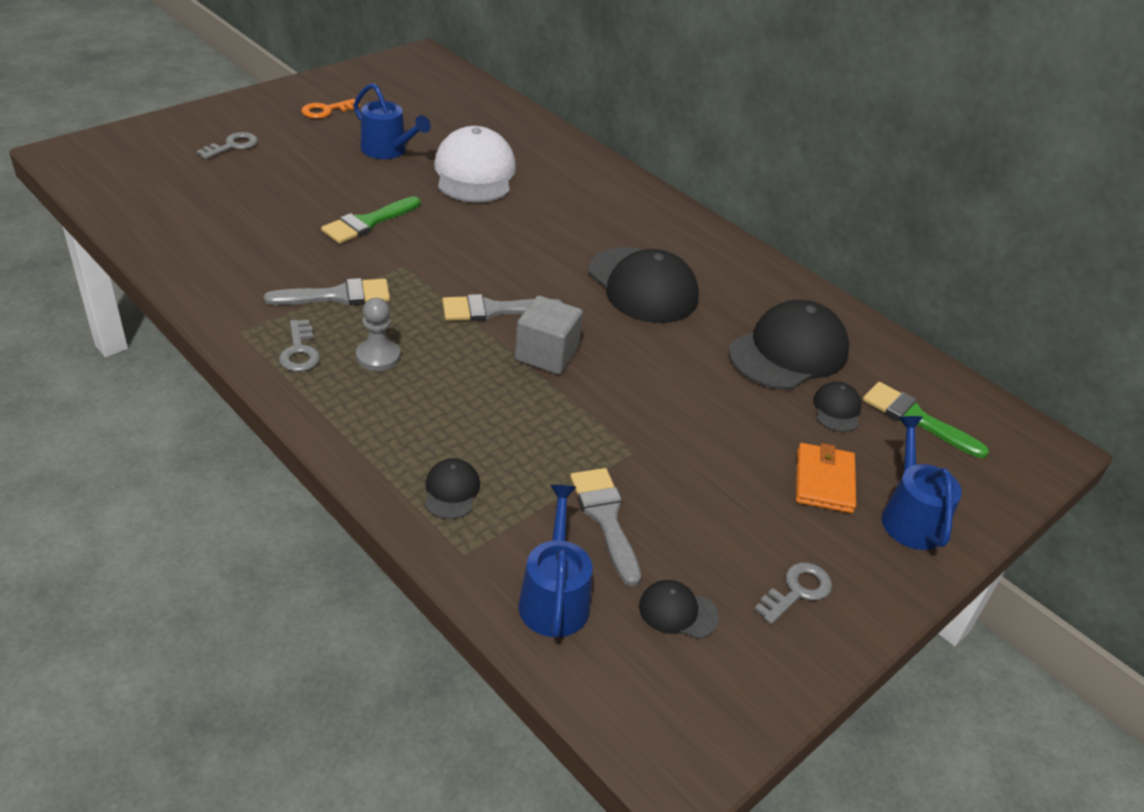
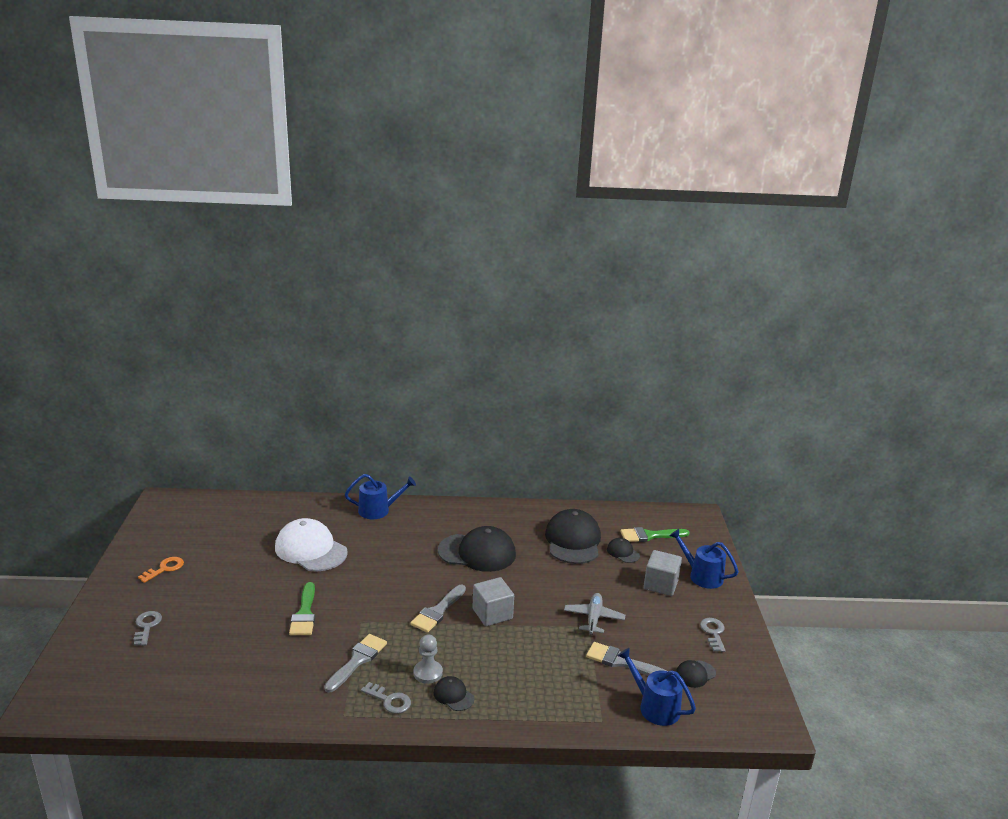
camera: 45 degrees left, 15 degrees down
(326, 110) = (165, 569): orange key -> orange key turned 150 degrees counterclockwise
(388, 150) = (243, 568): blue watering can -> blue watering can (378, 510)
(451, 491) = (556, 702): black cap -> black cap (453, 695)
(658, 447) = (594, 618): none -> grey plane
(824, 481) = (660, 584): orange wallet -> grey cube

